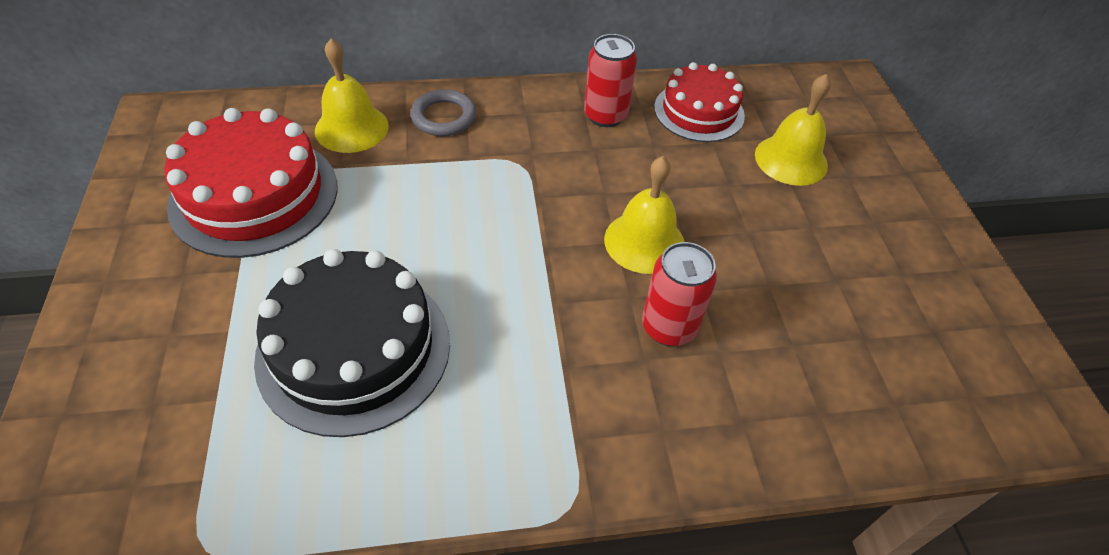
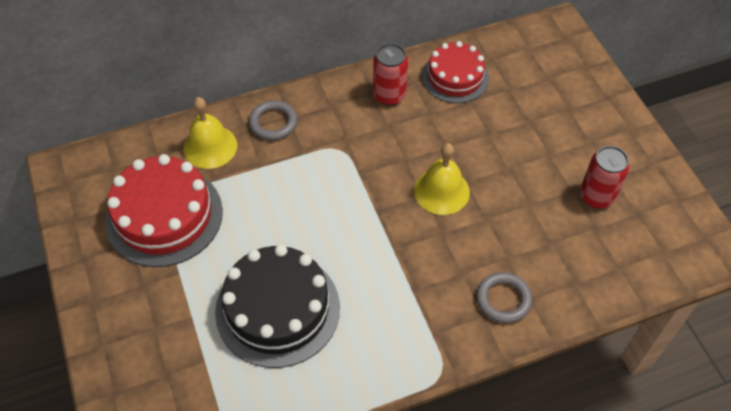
camera: 10 degrees left, 5 degrees up
(668, 327) = (471, 248): red can -> red can (596, 196)
(700, 412) = (503, 299): none -> grey ring
(791, 160) = (527, 104): yellow bell -> none

